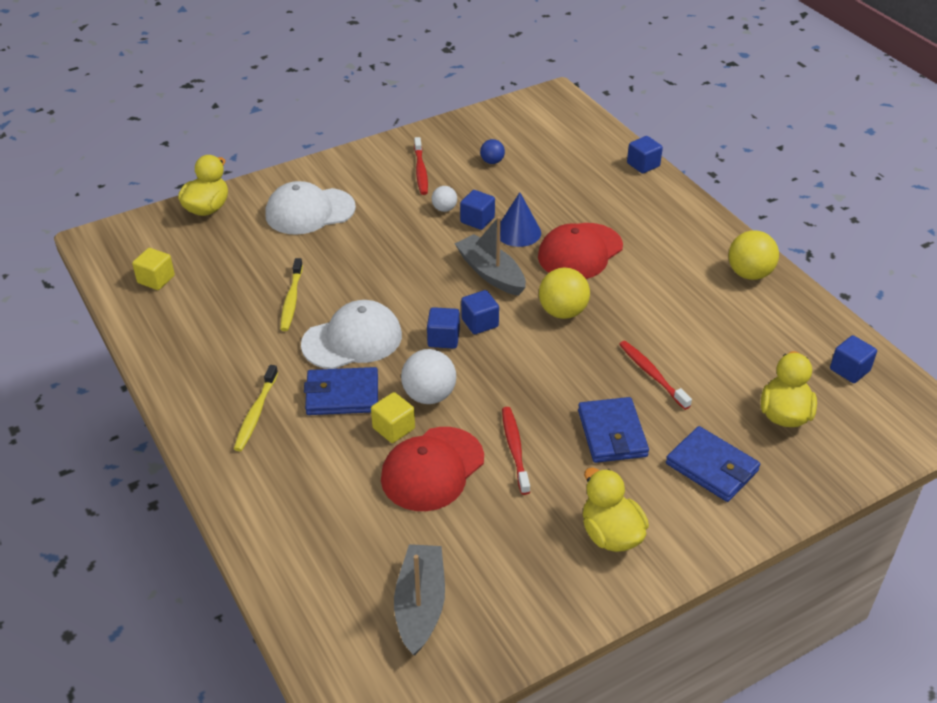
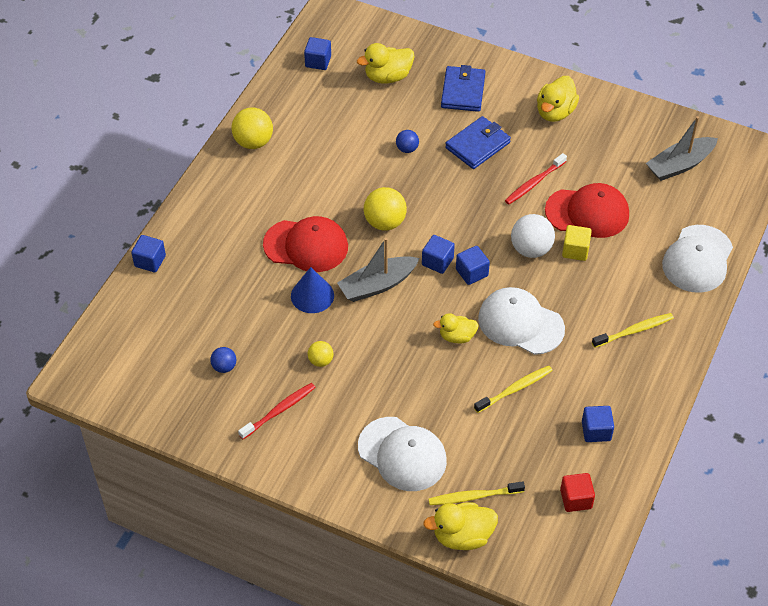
camera: 125 degrees left, 10 degrees up
(156, 279) = (576, 499): yellow cube -> red cube
(229, 229) = (474, 496): none -> yellow toothbrush
(278, 524) = (697, 259): none -> white cap
(342, 395) = (574, 295): blue wallet -> none
(383, 293) = (457, 336): none -> yellow duck
(444, 209) = (321, 361): white ball -> yellow ball
(477, 220) = (318, 330): blue cube -> blue cube (596, 431)
(491, 273) = (377, 285): grey boat -> grey boat turned 45 degrees clockwise
(652, 375) = (407, 149): red toothbrush -> blue ball

